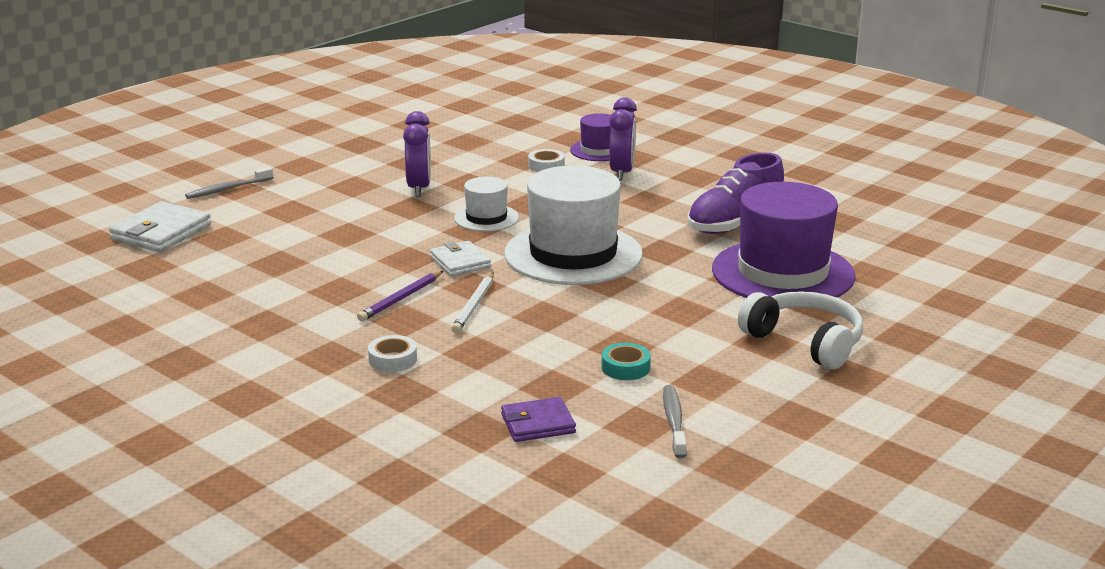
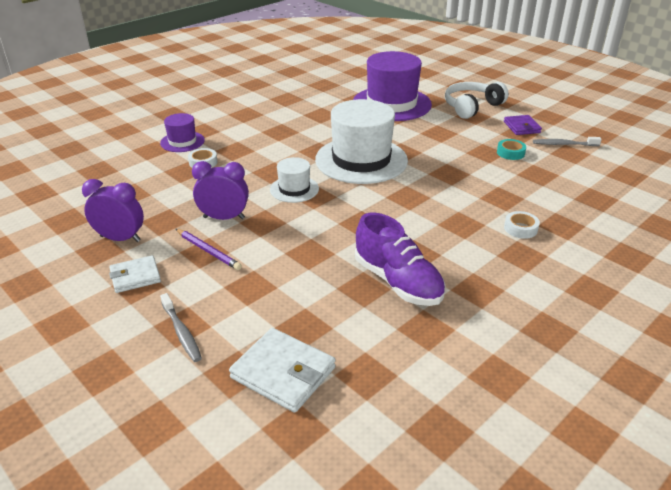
camera: 85 degrees left, 10 degrees up
(401, 299) = (430, 226): purple pencil -> purple pencil (208, 251)
(460, 262) = (370, 201): white wallet -> white wallet (135, 276)
(474, 305) = (438, 197): white pencil -> none
(538, 424) = (581, 181): purple wallet -> purple wallet (522, 127)
(622, 172) = (228, 136): purple clock -> purple clock (120, 238)
(734, 223) = (323, 109): purple shoe -> purple shoe (398, 282)

